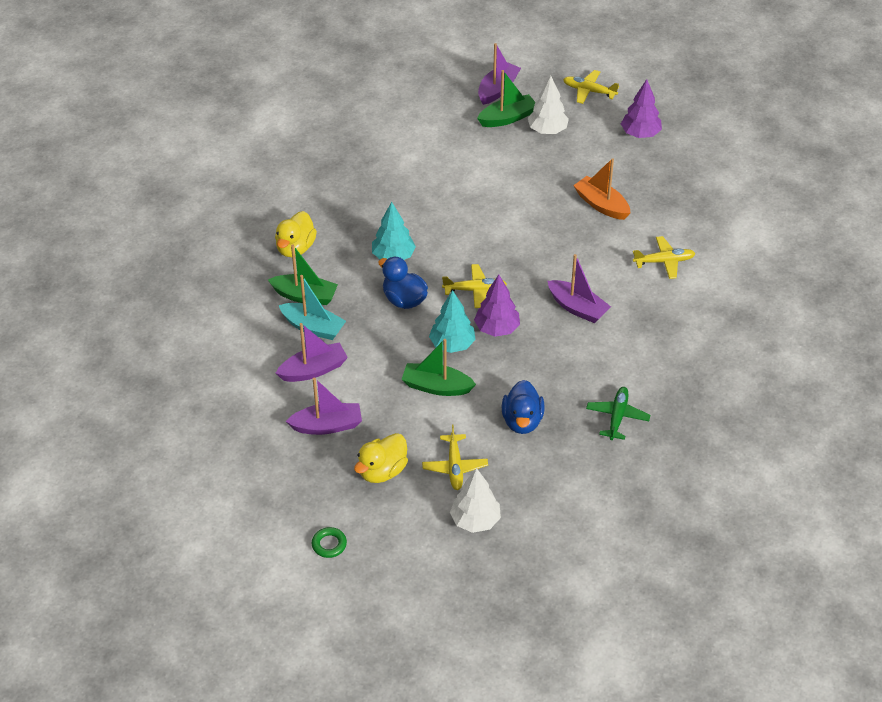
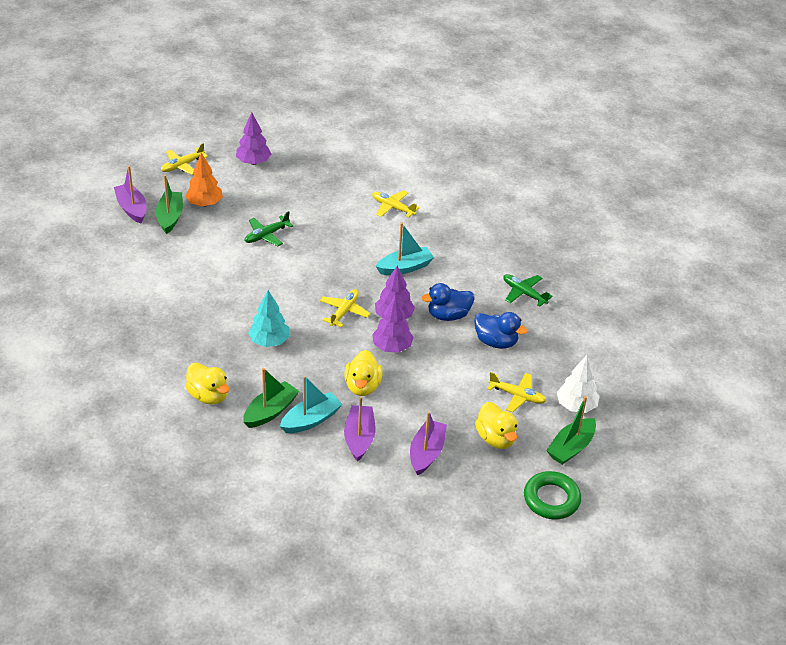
camera: 65 degrees left, 5 degrees down
(329, 544) = (551, 499): green ring -> green ring, size x1.83
(382, 345) = (362, 386): none -> yellow duck
(404, 300) = (323, 354): blue duck -> blue duck (448, 315)
(436, 386) = (429, 373): green boat -> green boat (571, 447)
(452, 344) = (392, 347): turquoise tree -> purple tree
(538, 191) = (266, 235): none -> green plane
(547, 130) = (205, 203): white tree -> orange tree
(577, 308) = (405, 267): purple boat -> turquoise boat
(601, 205) = (310, 211): orange boat -> none
(664, 261) = (392, 208): yellow plane -> yellow plane turned 75 degrees counterclockwise

